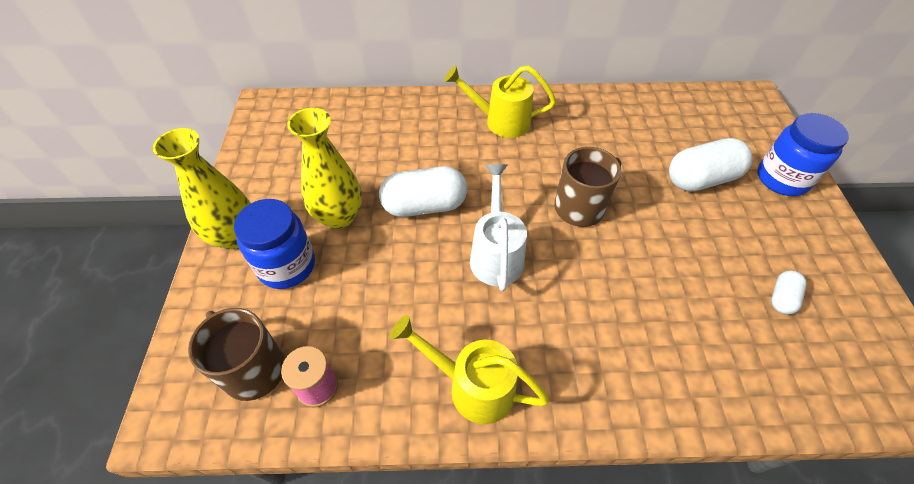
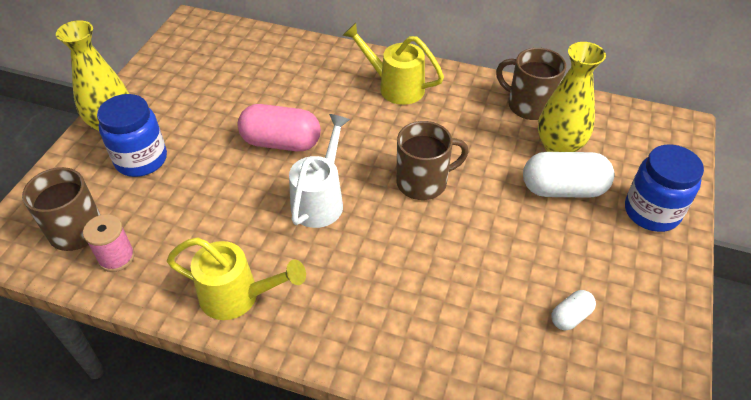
camera: 20 degrees right, 5 degrees down
(339, 216) = (204, 132): yellow vase -> yellow vase (558, 147)
(424, 206) = (281, 143): white capsule -> pink capsule
(472, 386) = (237, 296): yellow watering can -> yellow watering can turned 150 degrees clockwise
(626, 109) = (529, 105): none -> brown mug

